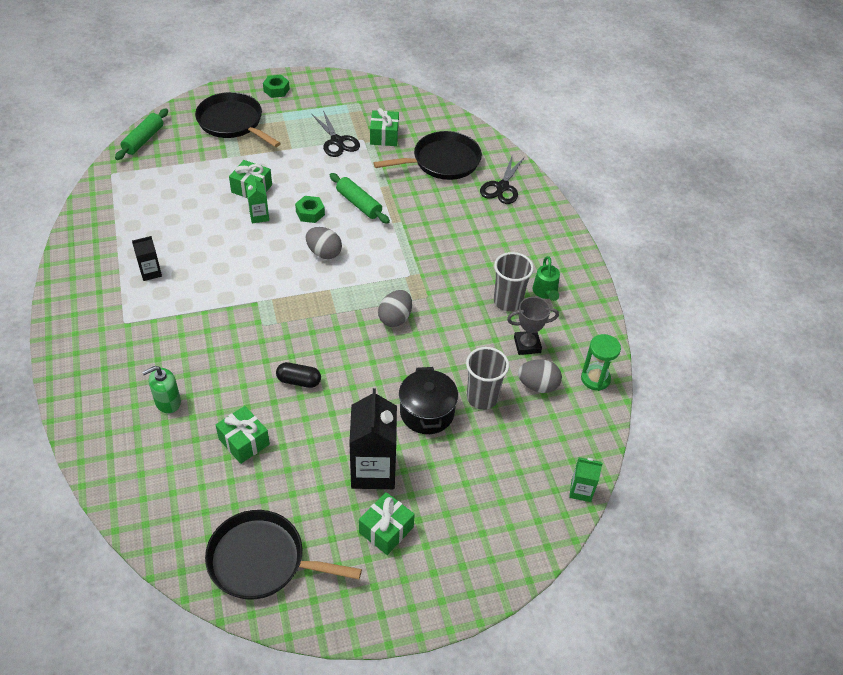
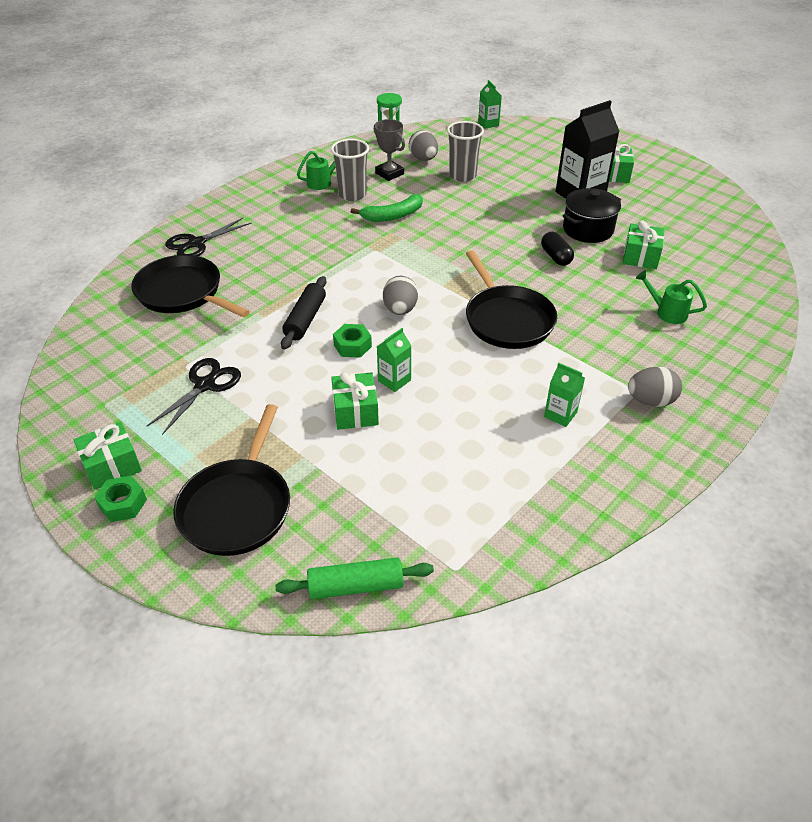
camera: 120 degrees left, 5 degrees down
(150, 272) = (560, 414): black carton -> green carton
(168, 402) = (667, 312): green soap dispenser -> green watering can
(261, 560) = (702, 208): black pan -> black pan (507, 320)
(359, 204) = (305, 319): green rolling pin -> black rolling pin
(384, 136) = (165, 352): green gift -> green gift (112, 466)
(395, 318) = (433, 238): grey egg -> grey egg (650, 401)
(427, 412) = (505, 192): black pot -> black pot (588, 229)
(451, 311) = (393, 216): none -> green banana
(502, 187) = (196, 243): black scissors -> black scissors turned 150 degrees clockwise

